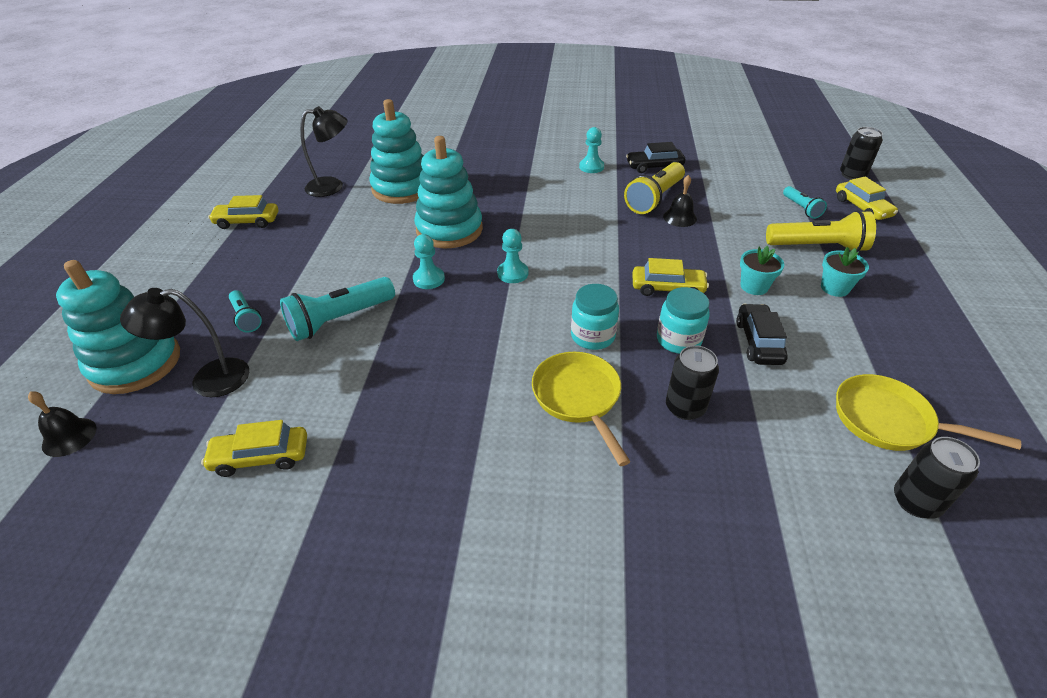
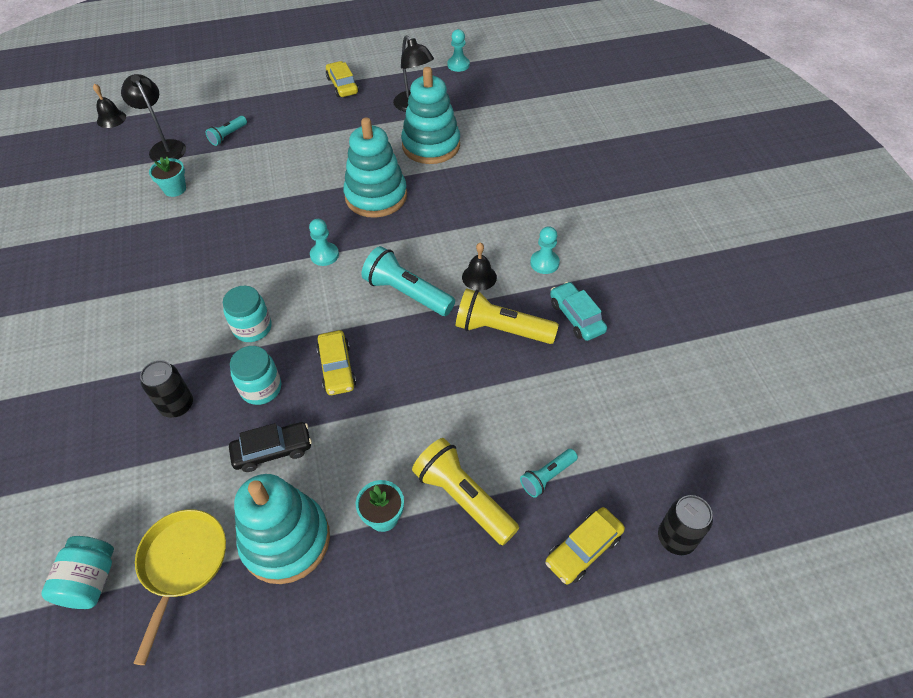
camera: 70 degrees right, 10 degrees up
(135, 363) = (174, 112): turquoise stacking toy -> turquoise stacking toy (286, 540)
(261, 457) = (103, 197): yellow car -> none
(339, 320) = (237, 179): turquoise flashlight -> turquoise flashlight (407, 293)
(429, 279) = (300, 208): turquoise pawn -> turquoise pawn (458, 65)
(578, 398) = (177, 336): yellow pan -> none
(654, 166) = (576, 317): black car -> turquoise car
(680, 217) = (471, 358): black bell -> black bell (479, 277)
(754, 286) = (362, 439): turquoise flower pot -> turquoise flower pot (175, 189)
(818, 247) = (463, 498): yellow flashlight -> yellow flashlight turned 150 degrees clockwise
(916, 501) = (90, 581): black can -> turquoise jar

